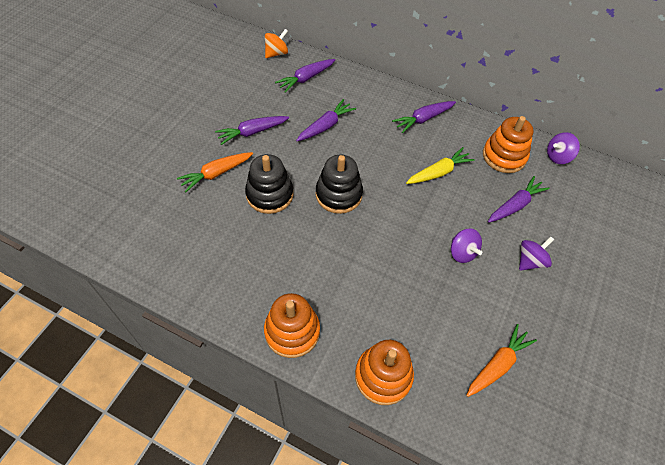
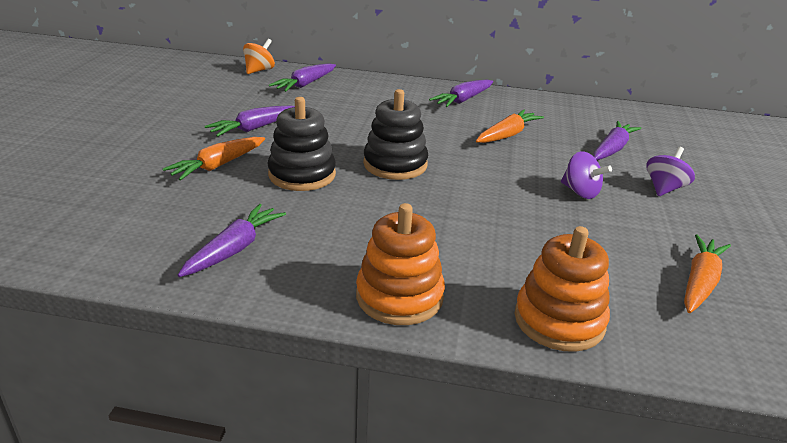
camera: 15 degrees left, 25 degrees down
(325, 126) = (348, 115): purple carrot -> purple carrot (234, 249)
(438, 172) = (507, 135): yellow carrot -> orange carrot
(504, 156) = (572, 116): orange stacking toy -> none
(558, 157) = (629, 111): purple spinning top -> none

